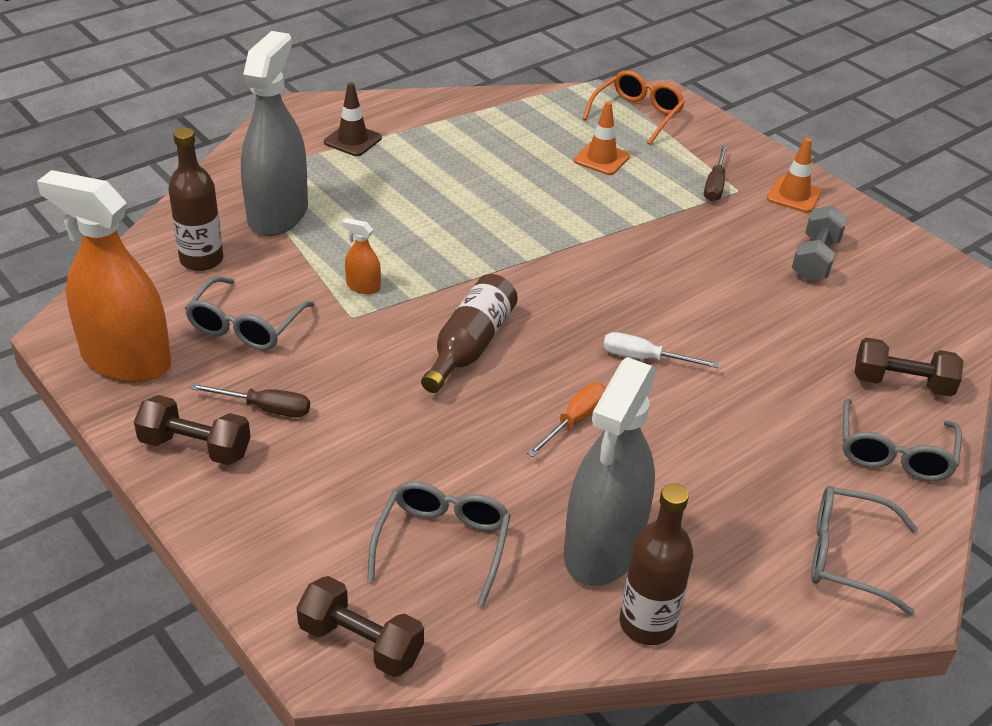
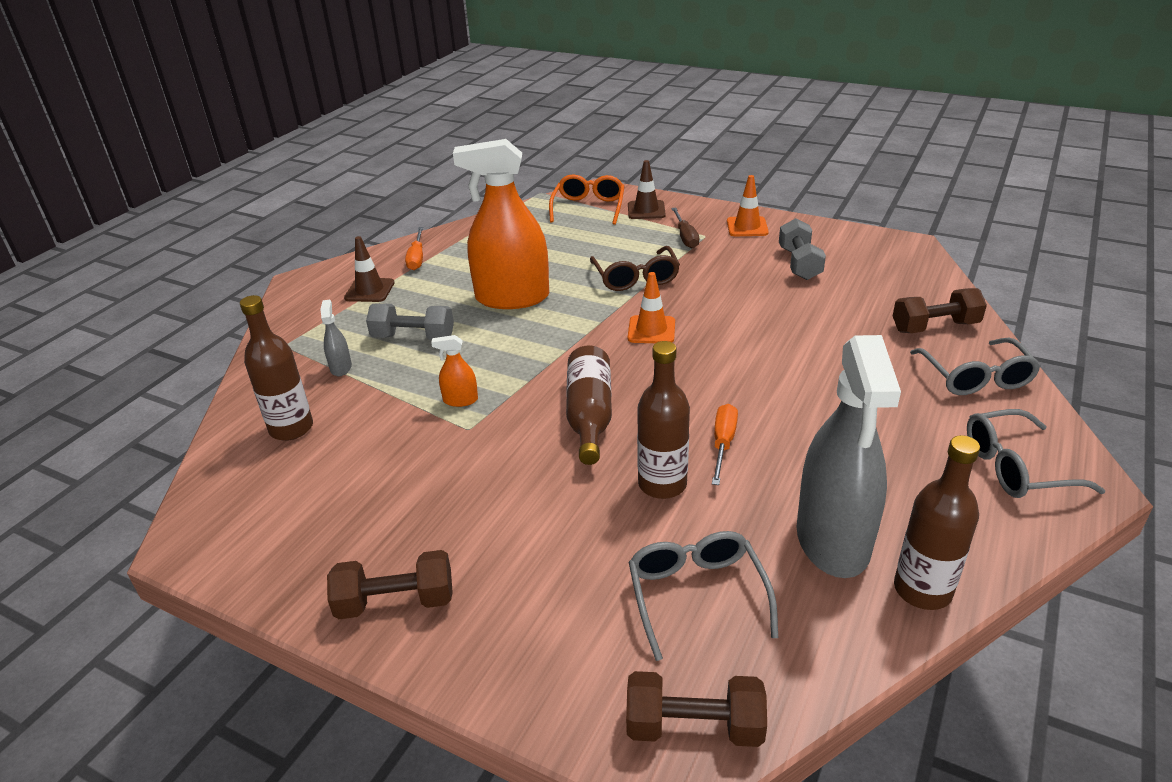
camera: 20 degrees left, 5 degrees down
(126, 360) = (270, 546): orange spray bottle -> orange spray bottle (512, 298)
(245, 326) = (373, 471): grey glasses -> none
(265, 408) = (442, 538): brown screwdriver -> none
(278, 214) = (341, 367): grey spray bottle -> grey spray bottle, size x0.40
(362, 206) = (413, 337): none -> grey dumbbell
(420, 118) = (417, 258): none -> orange screwdriver
(488, 436) = (662, 484): none -> brown bottle
(601, 159) = (586, 244): orange traffic cone -> orange traffic cone (651, 330)
(624, 216) = (636, 278): none -> brown glasses
(644, 358) = (737, 375): white screwdriver -> none
(697, 138) = (646, 210): none -> brown traffic cone

